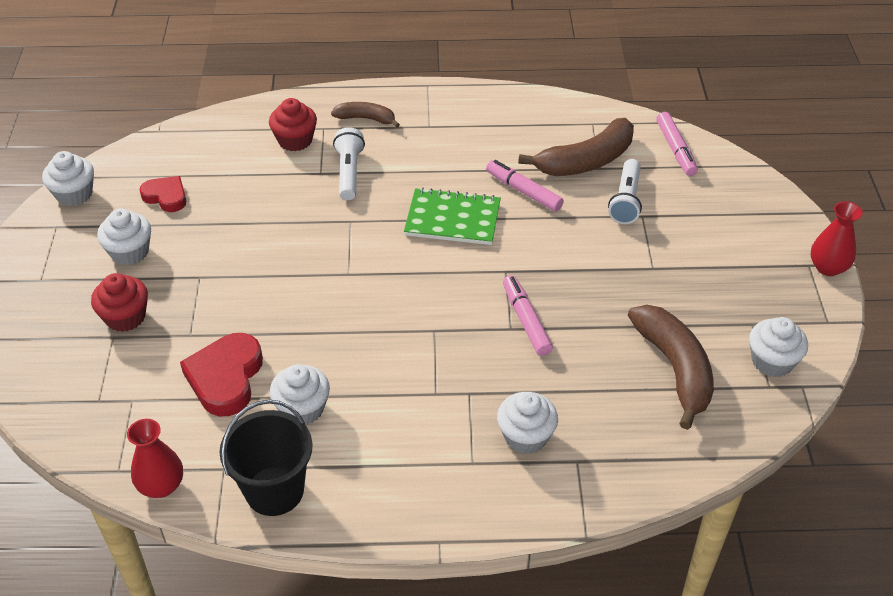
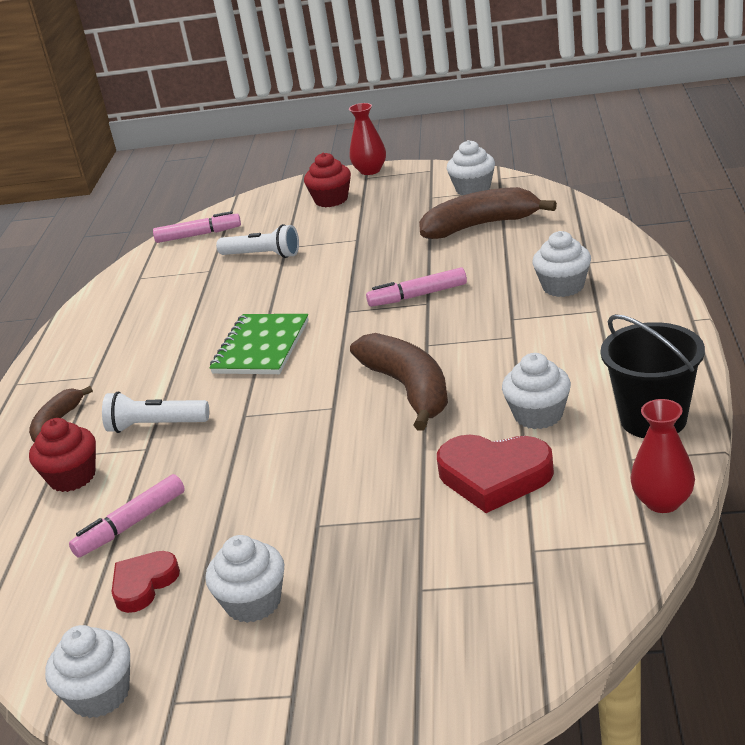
camera: 80 degrees left, 15 degrees down
(125, 317) = (384, 583): red cupcake -> red cupcake (331, 200)
(523, 191) = (230, 309): pink marker -> pink marker (131, 524)
(586, 161) = (197, 278): brown banana -> brown banana (409, 389)

